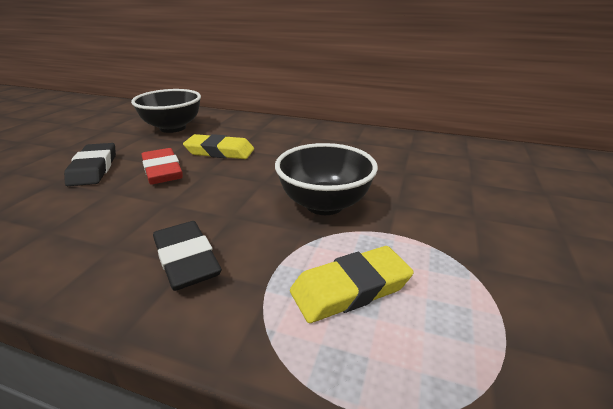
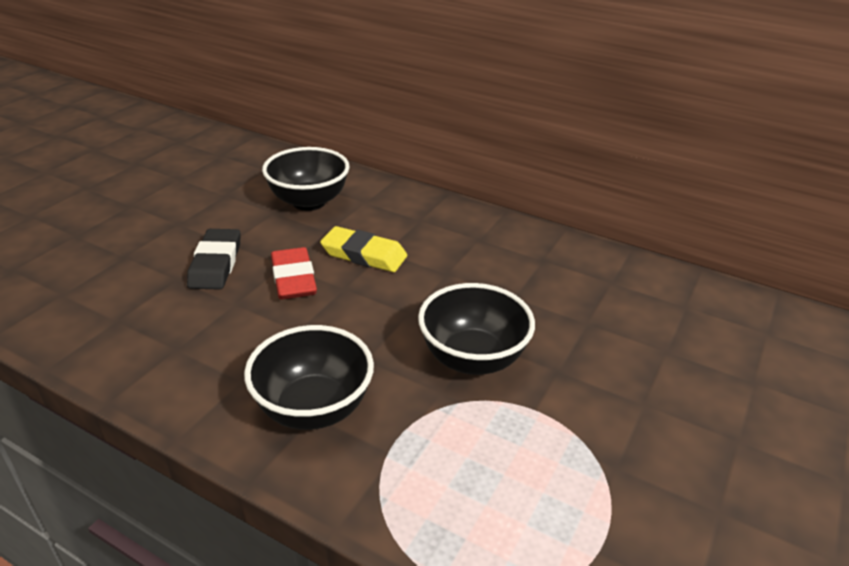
camera: 10 degrees right, 5 degrees up
(186, 260) = (313, 408): black eraser -> black bowl
(350, 288) = (470, 469): yellow eraser -> none

